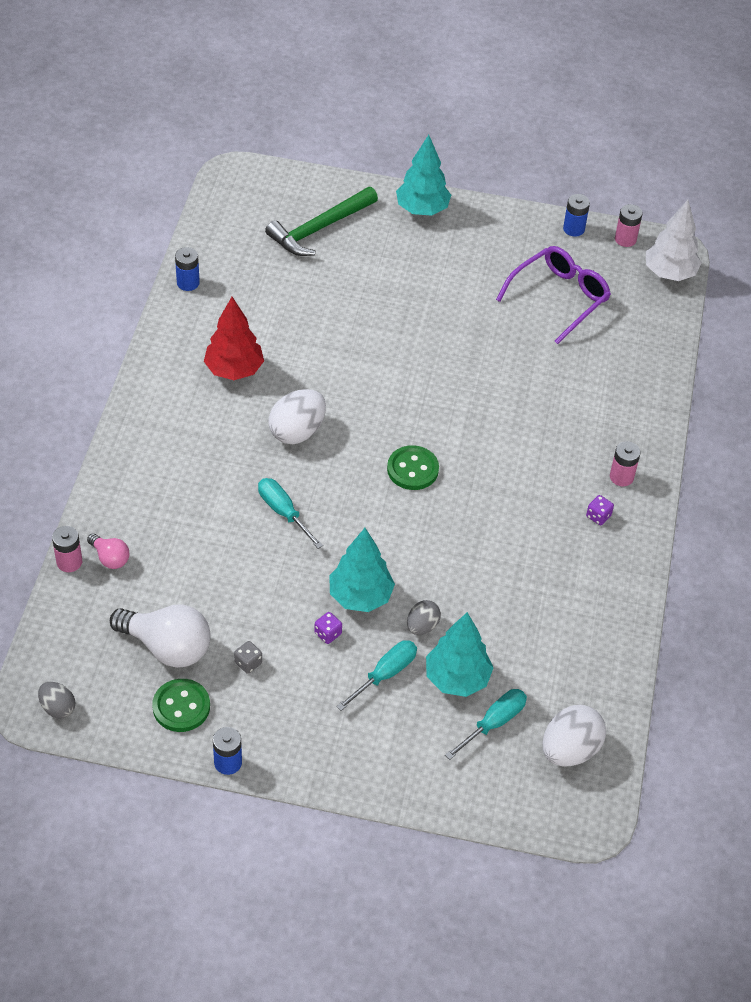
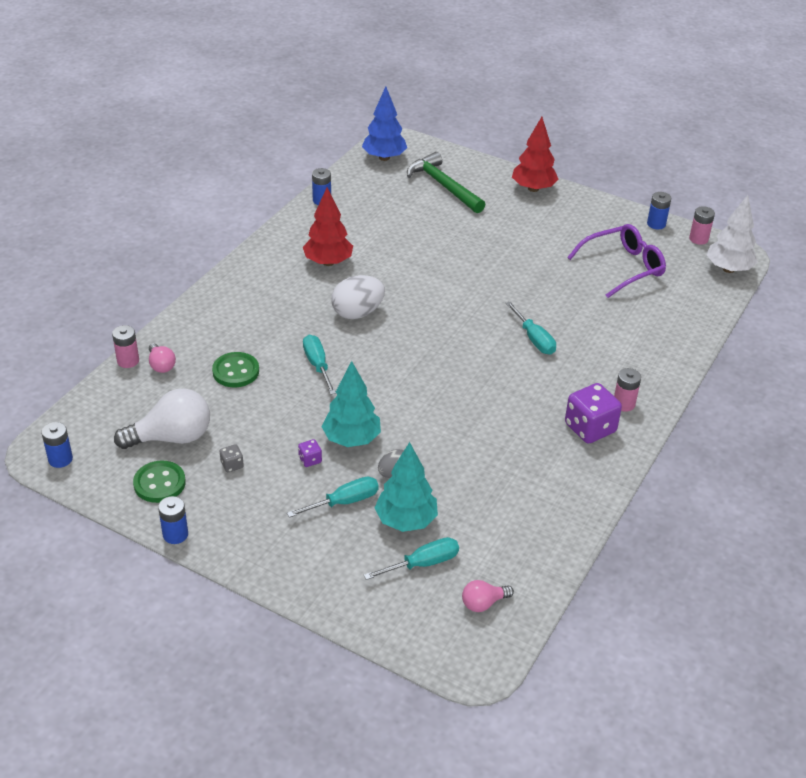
camera: 20 degrees right, 10 degrees down
(58, 708) = (60, 459): grey egg -> blue battery
(167, 647) = (172, 438): white light bulb -> white light bulb turned 60 degrees counterclockwise
(234, 202) = (384, 157): none -> blue tree
(319, 229) = (443, 186): green hammer -> green hammer turned 75 degrees clockwise
(412, 469) = (441, 359): green button -> green button (236, 371)
(422, 209) = (533, 188): turquoise tree -> red tree
(500, 418) = (534, 339): none -> turquoise screwdriver
(570, 750) = (483, 603): white egg -> pink light bulb
(598, 516) = (590, 428): purple dice -> purple dice, size x2.21

